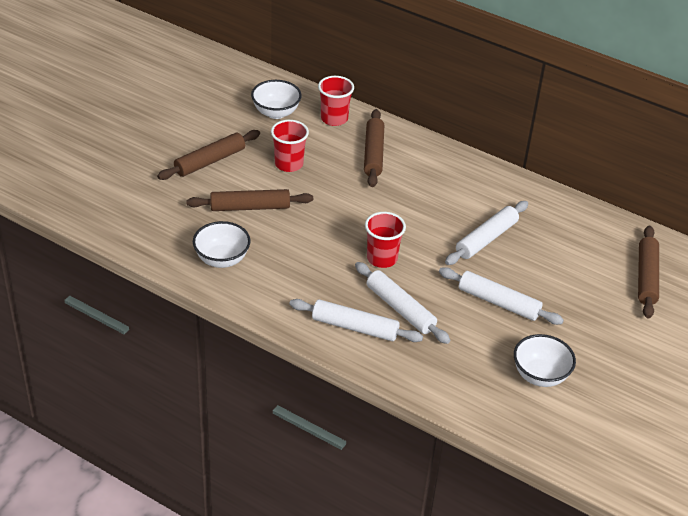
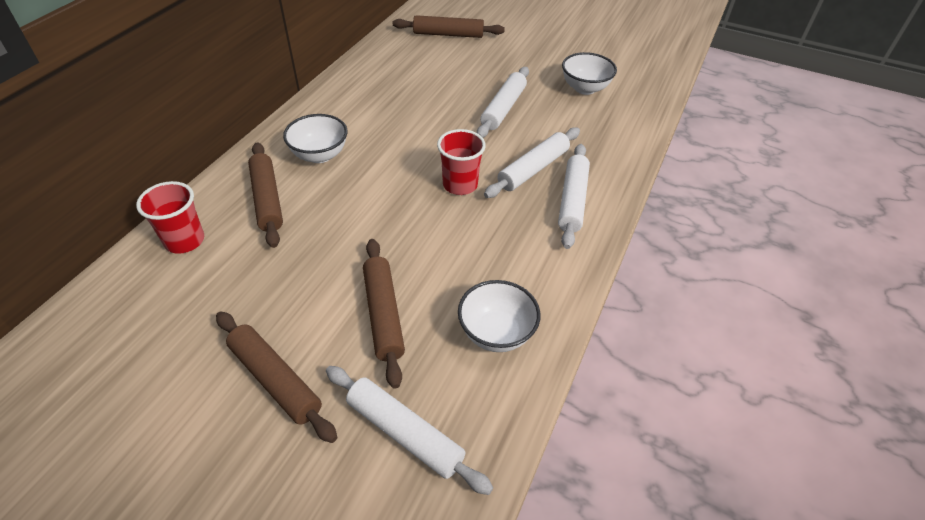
camera: 95 degrees left, 5 degrees up
(276, 113) = (156, 308): white bowl -> white bowl (319, 155)
(289, 164) = (286, 281): red cup -> none
(373, 153) = (267, 199): brown rolling pin -> brown rolling pin turned 75 degrees clockwise
(486, 239) = (414, 114): white rolling pin -> white rolling pin (405, 432)

